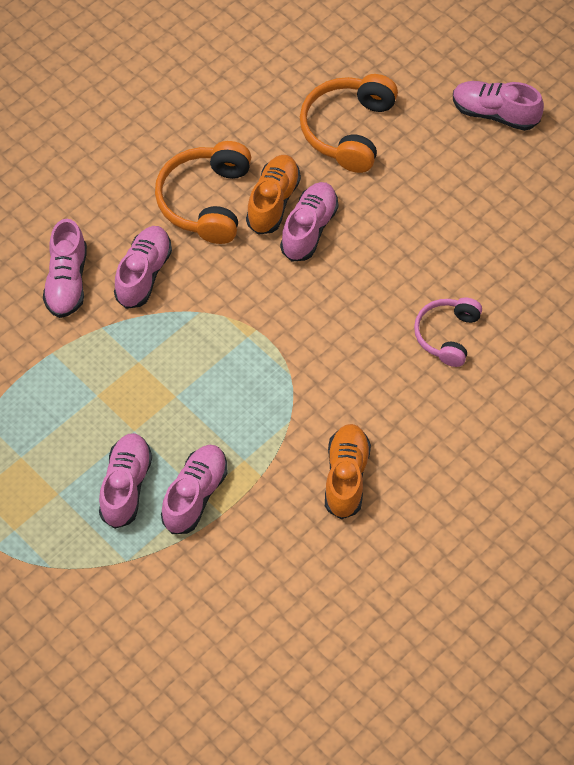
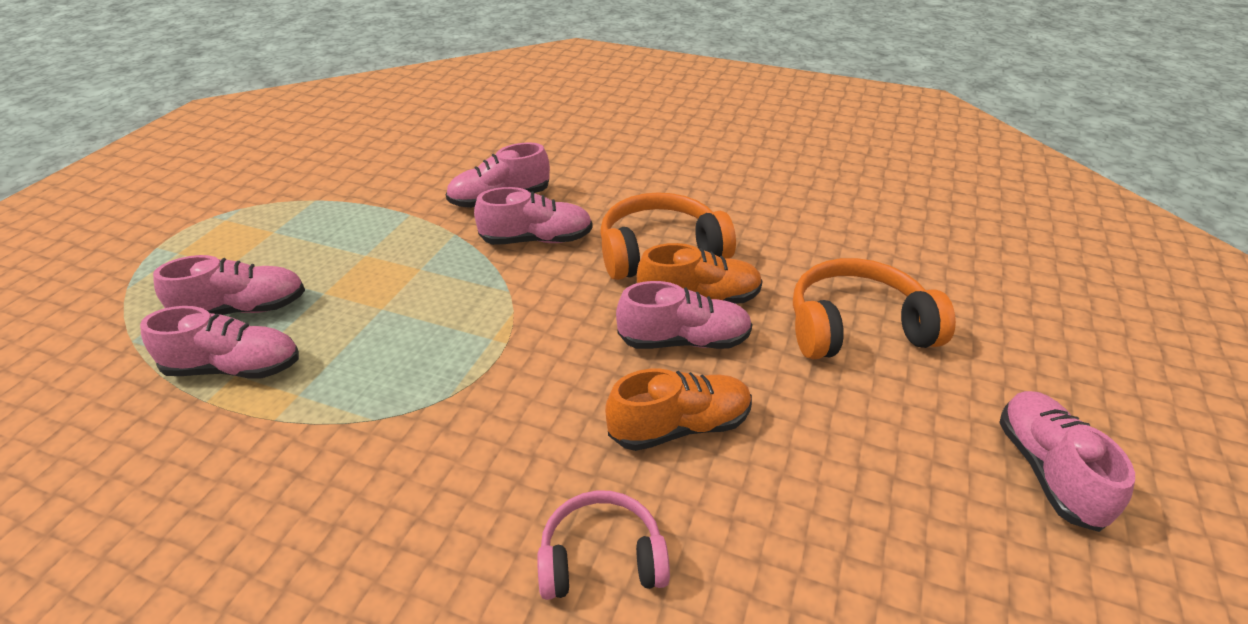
camera: 65 degrees right, 20 degrees down
(346, 477) = (284, 517): orange shoe -> orange shoe (680, 427)

